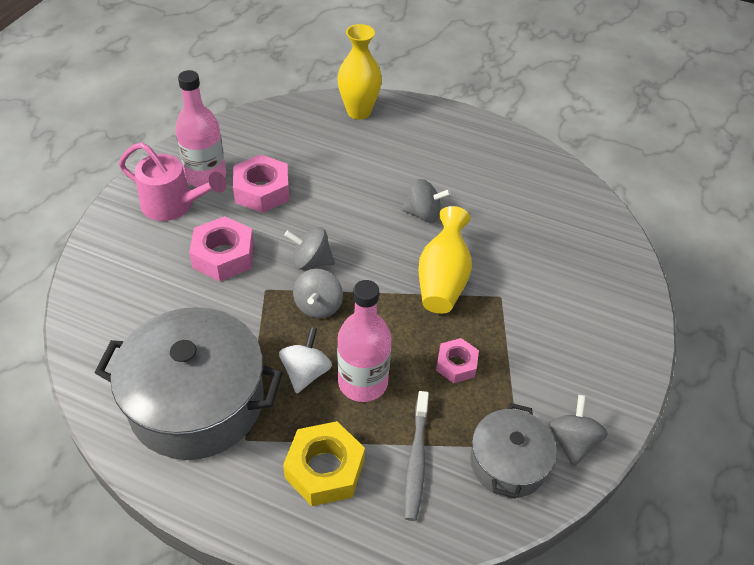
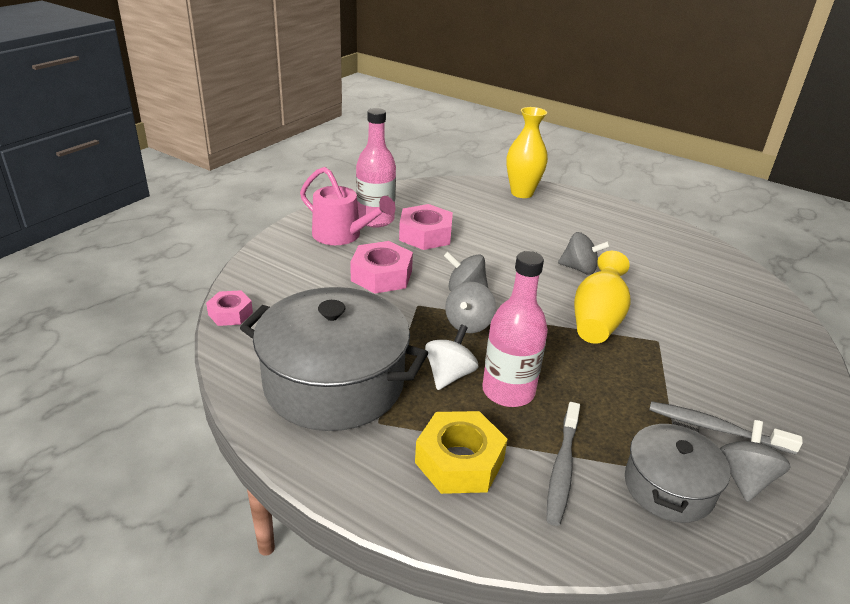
camera: 10 degrees right, 15 degrees down
(456, 364) = (610, 390): pink nut -> pink nut (230, 313)
(550, 392) = (716, 429): none -> grey toothbrush

